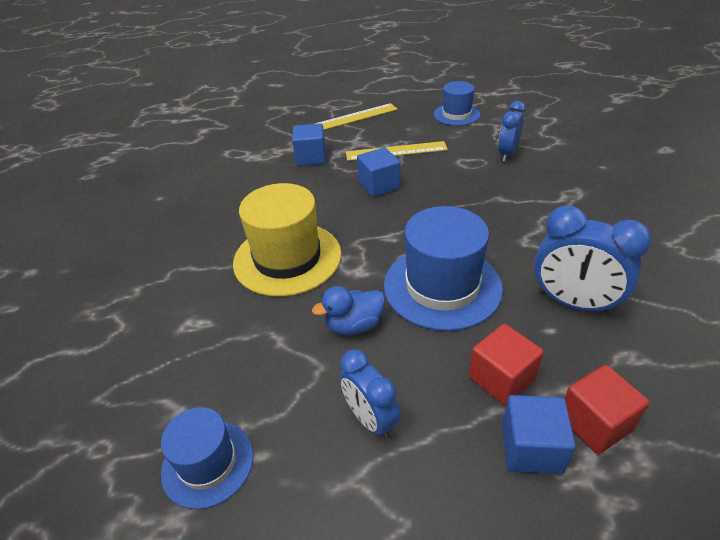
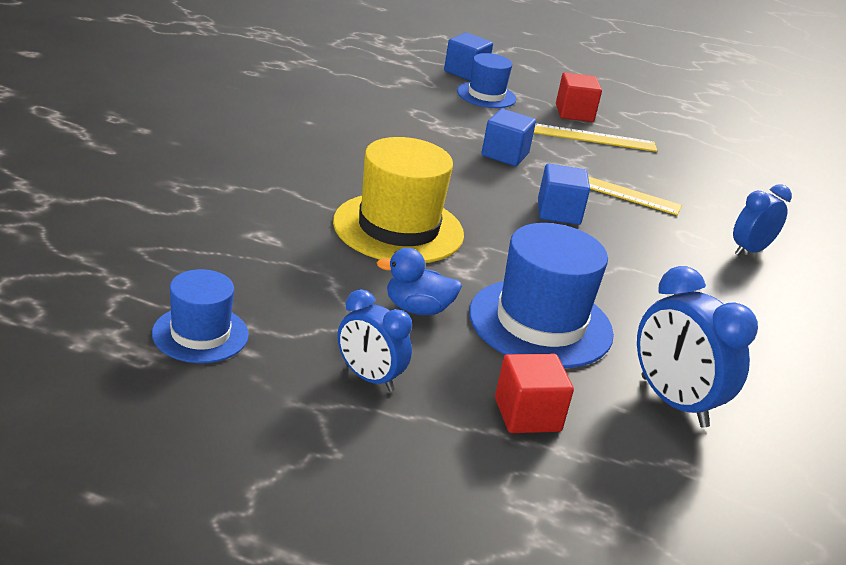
camera: 20 degrees right, 10 degrees down
(370, 419) = (369, 378): blue clock -> blue clock turned 45 degrees counterclockwise
(456, 114) = (728, 187): blue hat -> blue hat (486, 95)
(531, 448) = (503, 470): blue cube -> blue cube (465, 72)
(595, 423) = (588, 488): red cube -> red cube (574, 113)

